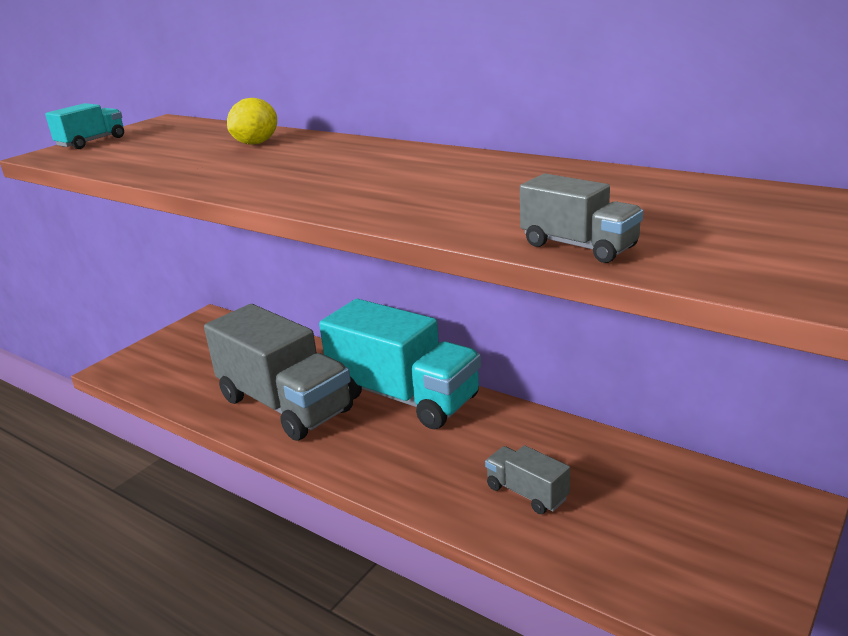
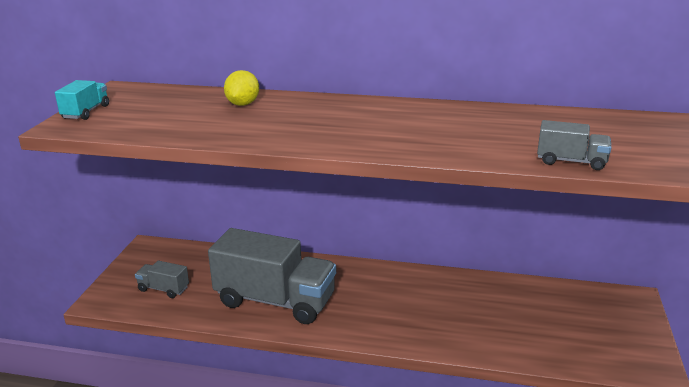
camera: 25 degrees left, 0 degrees up
(404, 397) = (359, 279): turquoise truck -> none
(526, 493) = (487, 324): grey truck -> grey truck (163, 289)

